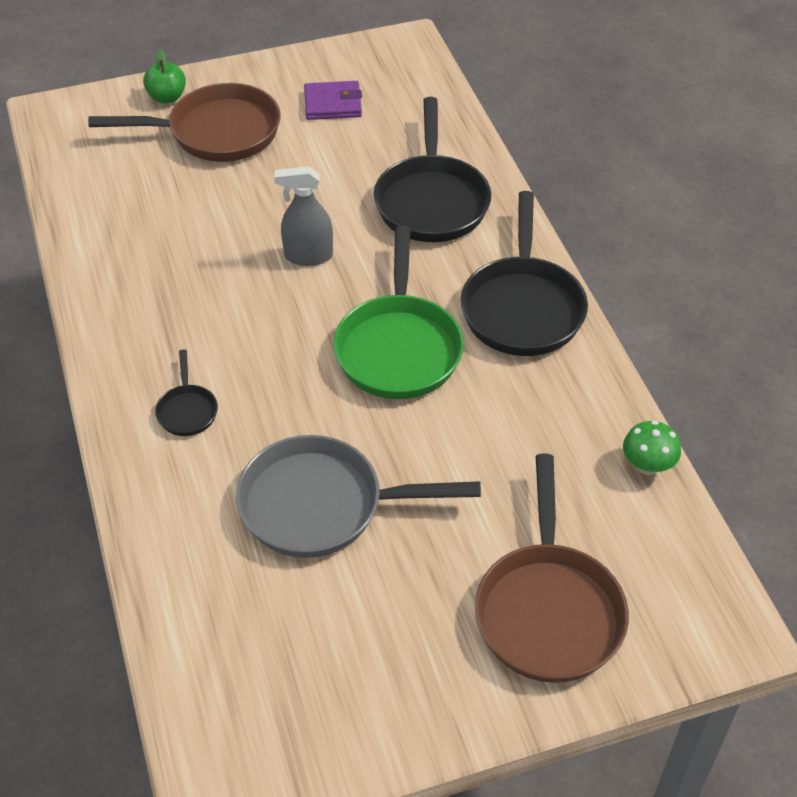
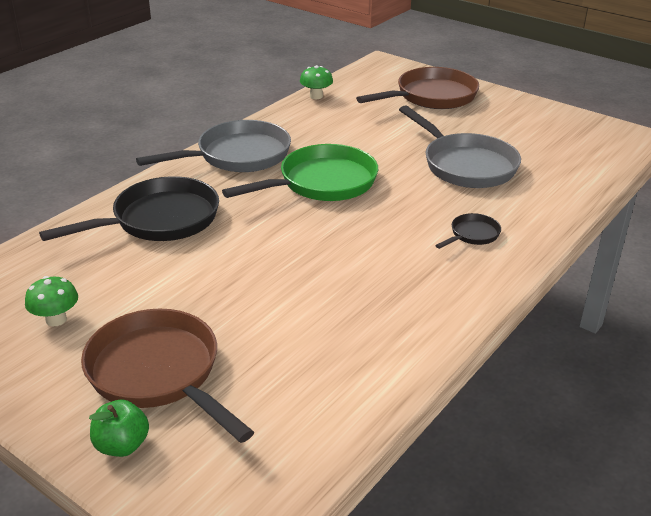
camera: 125 degrees left, 15 degrees down
(308, 256) = (276, 249): grey spray bottle -> none
(333, 104) = (56, 319): purple wallet -> green mushroom
(522, 308) = (238, 156): black pan -> grey pan

